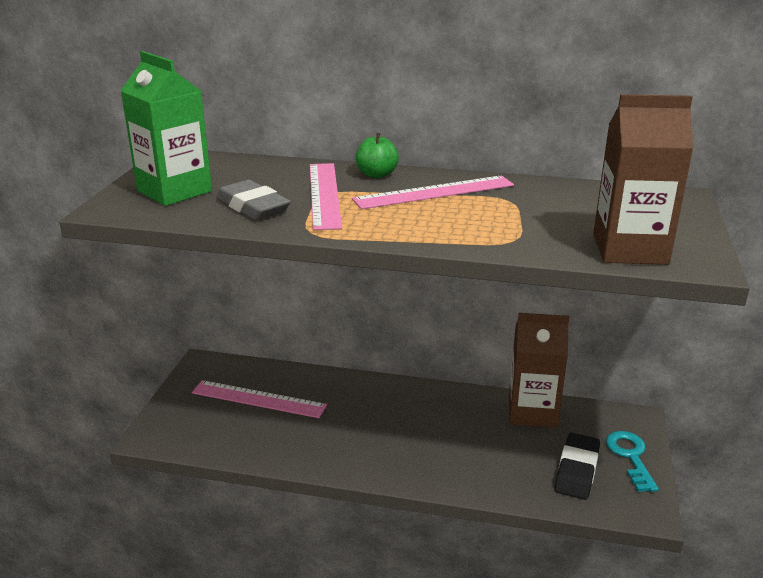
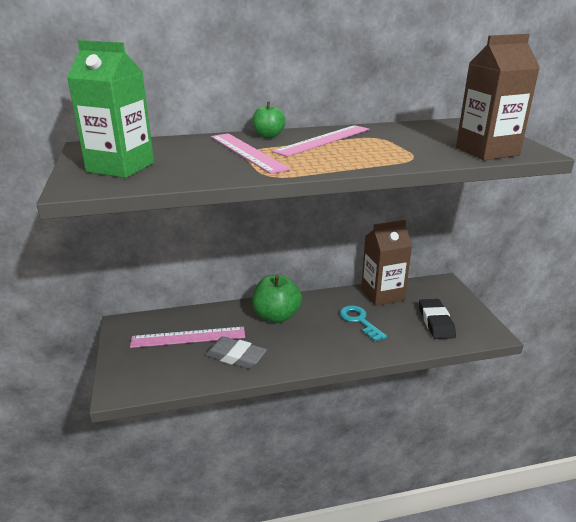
camera: 25 degrees left, 0 degrees up
(253, 207) = (202, 167): grey eraser -> grey eraser (235, 356)
(375, 402) = (276, 316): none -> green apple
(630, 457) = (459, 305): turquoise key -> turquoise key (359, 321)

